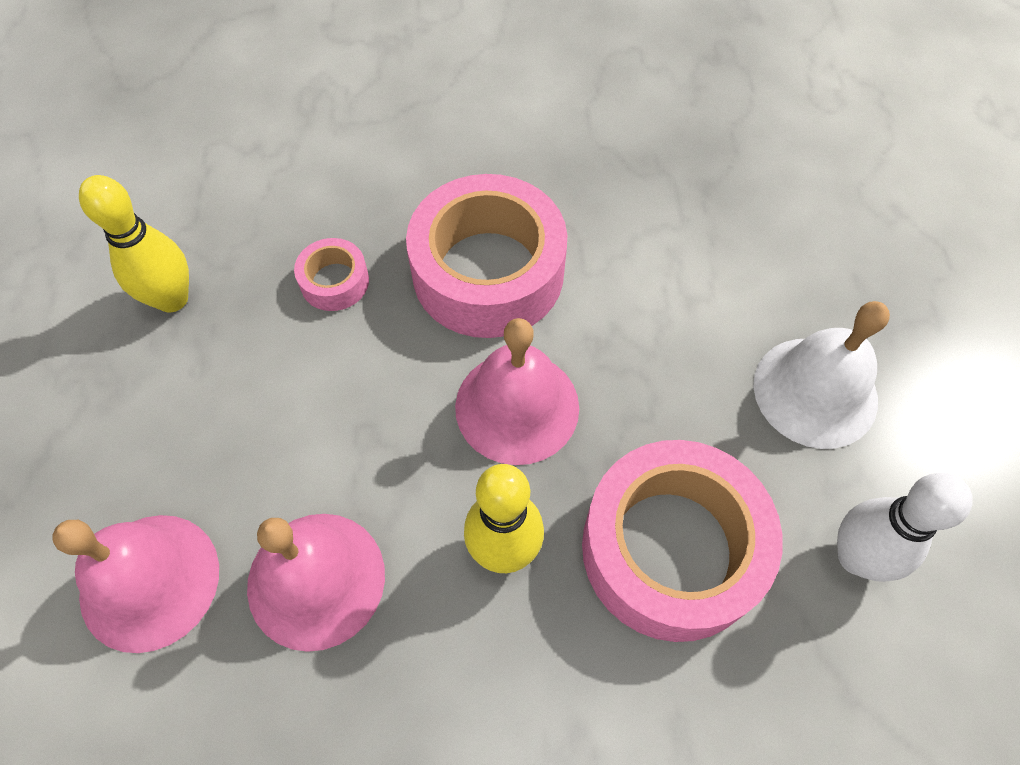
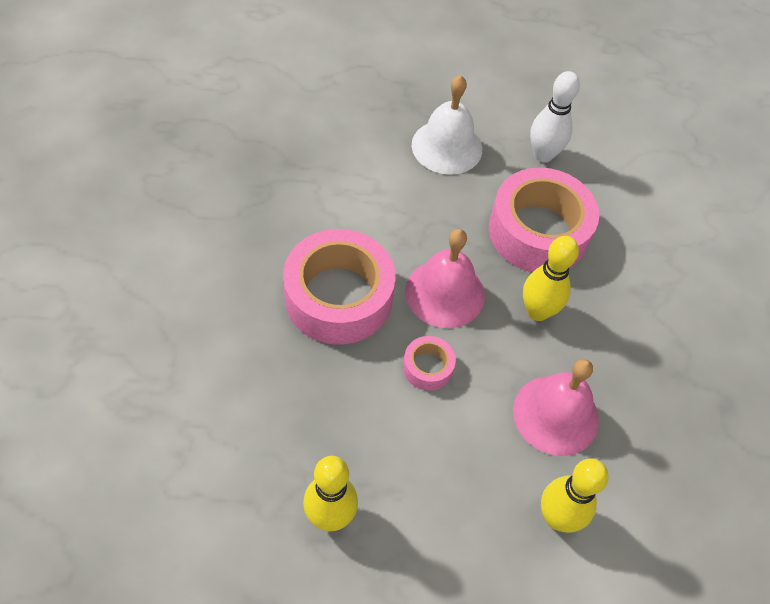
camera: 90 degrees left, 5 degrees down
(149, 581) = (557, 517): pink bell -> yellow bowling pin
(334, 281) = (331, 396): pink tape -> pink tape (427, 367)

